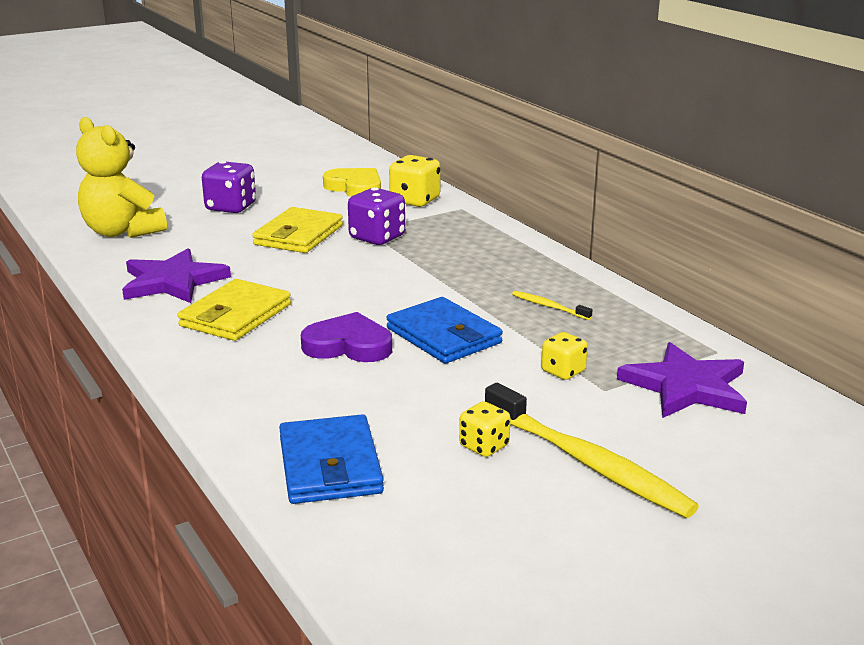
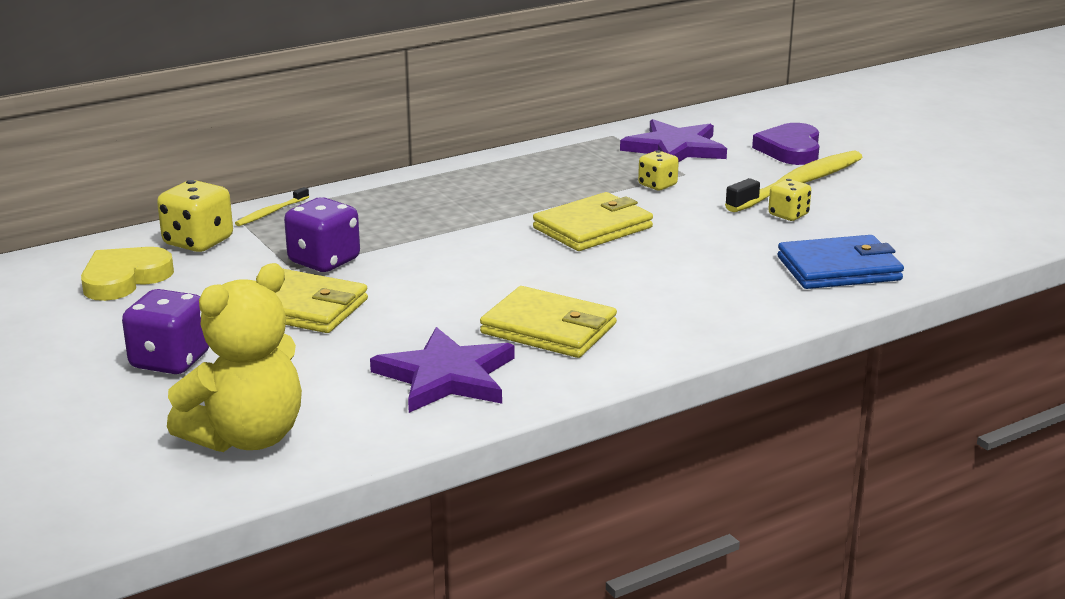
camera: 90 degrees left, 0 degrees up
(348, 345) = (618, 268): purple heart -> purple heart (790, 150)
(444, 336) = (593, 228): blue wallet -> yellow wallet
(549, 306) = (526, 185): yellow toothbrush -> yellow toothbrush (271, 212)

